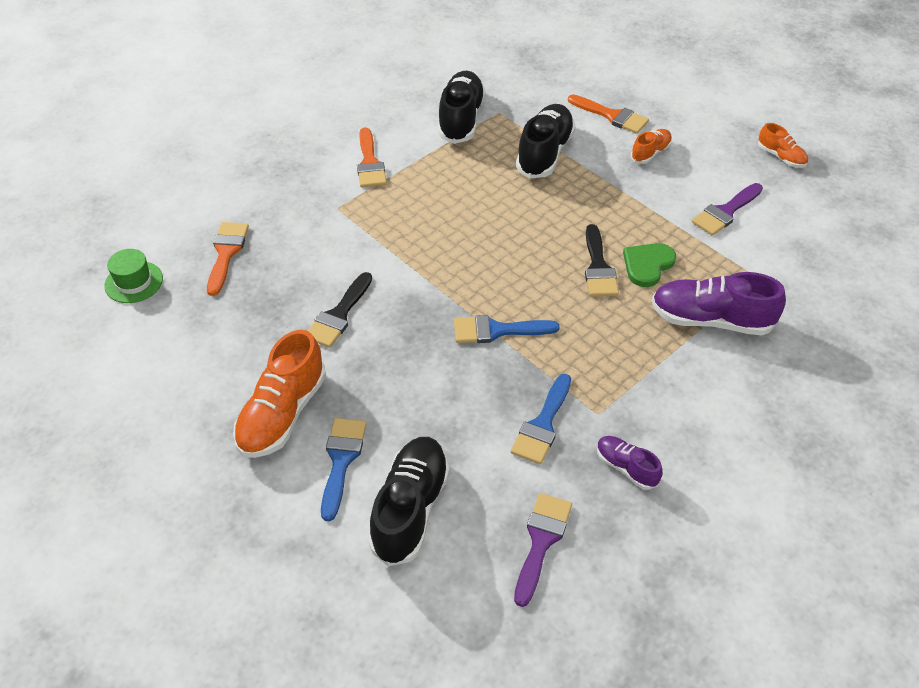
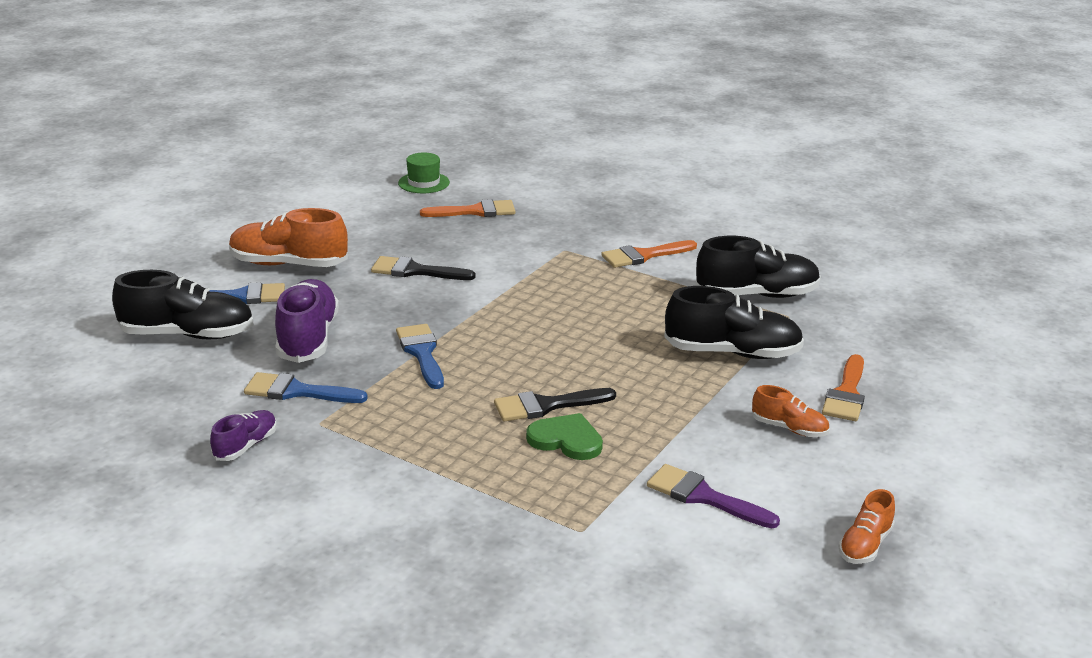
camera: 75 degrees right, 20 degrees down
(541, 541) = (152, 404): purple brush -> none
(711, 320) = (487, 493): purple shoe -> purple shoe (308, 338)

